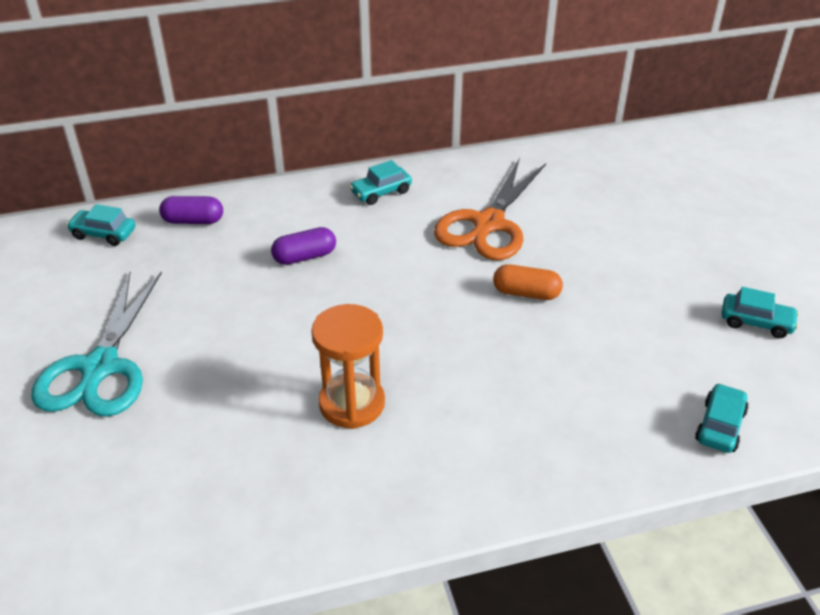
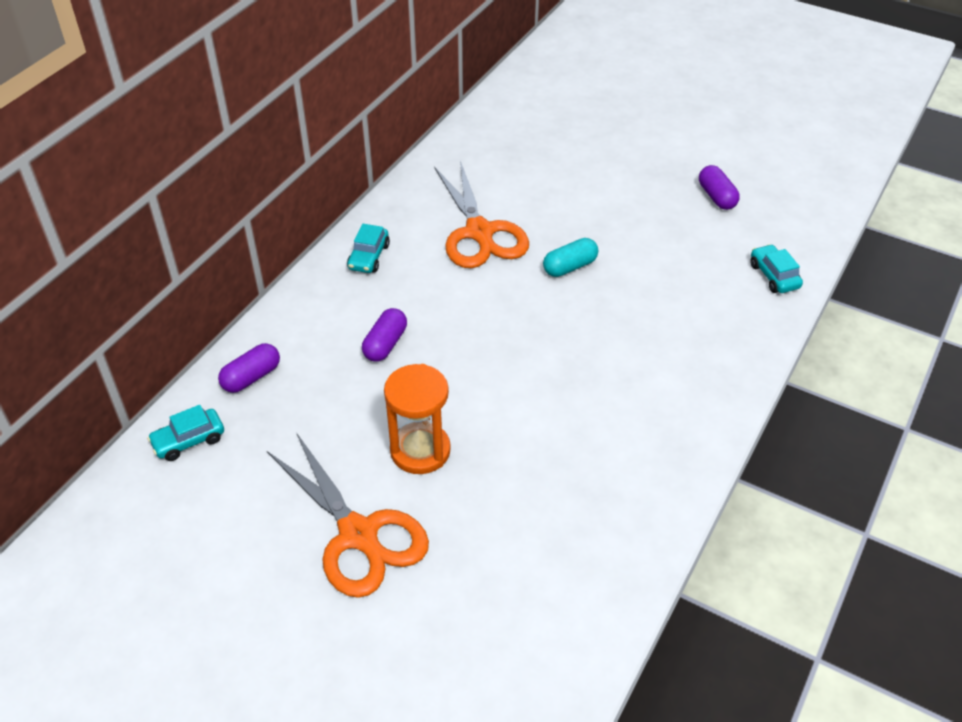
camera: 45 degrees left, 5 degrees up
(100, 367) = (358, 534): turquoise scissors -> orange scissors
(352, 403) = (567, 419): orange hourglass -> orange hourglass (420, 450)
(526, 293) = (569, 267): orange capsule -> turquoise capsule
(756, 322) = (716, 197): turquoise car -> purple capsule

